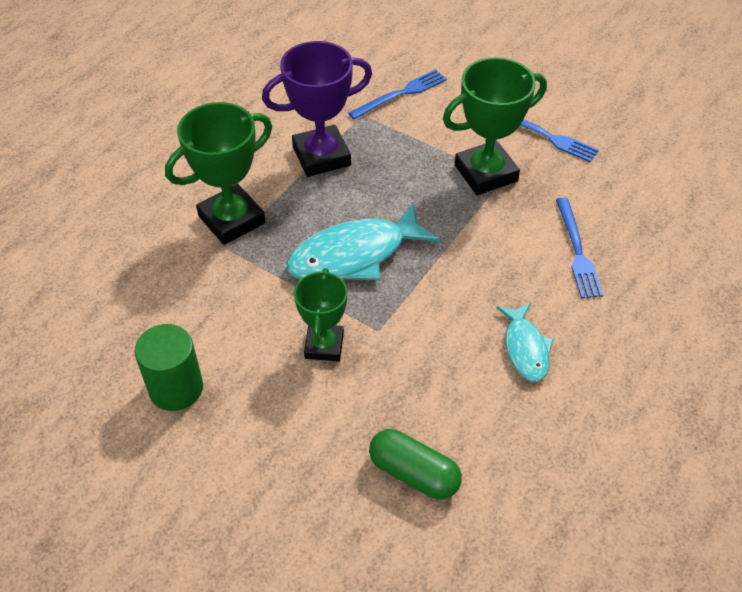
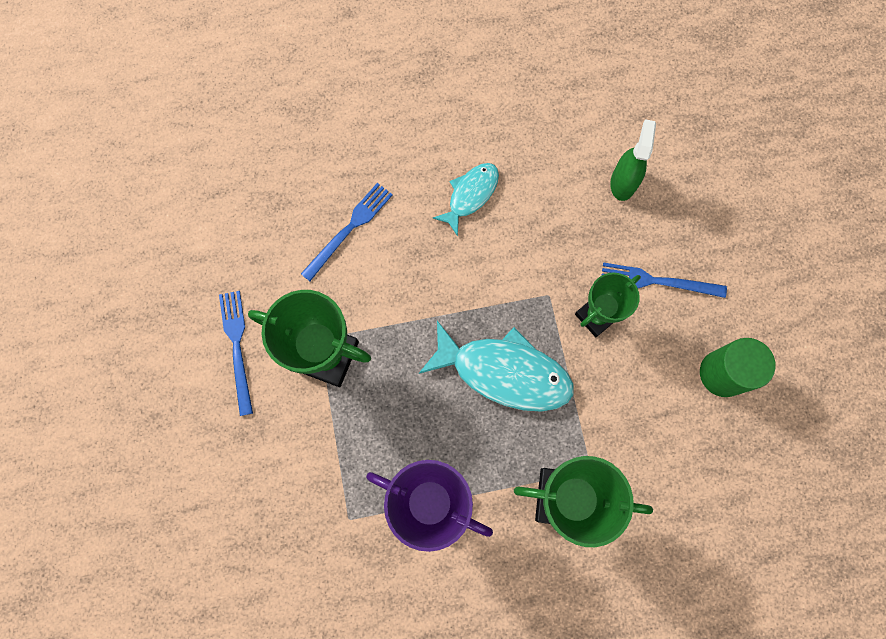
camera: 135 degrees left, 25 degrees up
(401, 94) = (290, 512): blue fork -> blue fork (657, 281)
(414, 473) = (623, 182): green capsule -> green spray bottle

